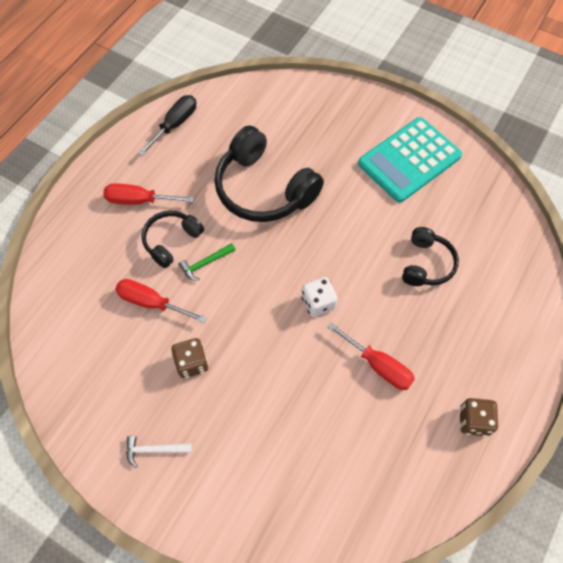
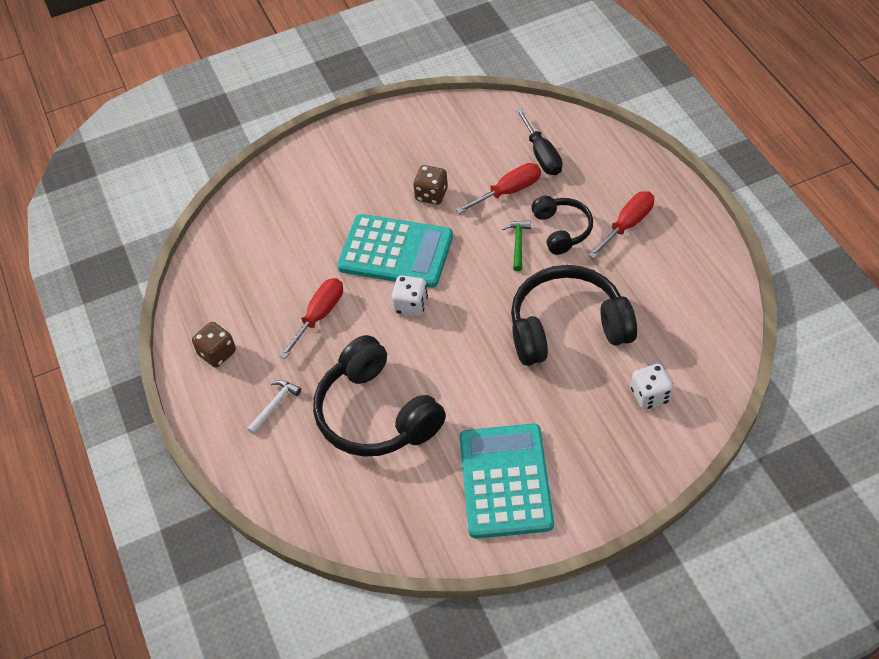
camera: 130 degrees right, 10 degrees down
(154, 450) = (383, 146): white hammer -> white hammer (275, 405)
(175, 125) = (708, 292): black screwdriver -> black screwdriver (542, 155)
(274, 350) = (396, 252): none -> turquoise calculator
(285, 118) = (650, 396): none -> white dice
(378, 365) = (319, 316): red screwdriver -> red screwdriver turned 135 degrees clockwise
(426, 264) = (376, 414): black headphones -> black headphones, size x1.79

